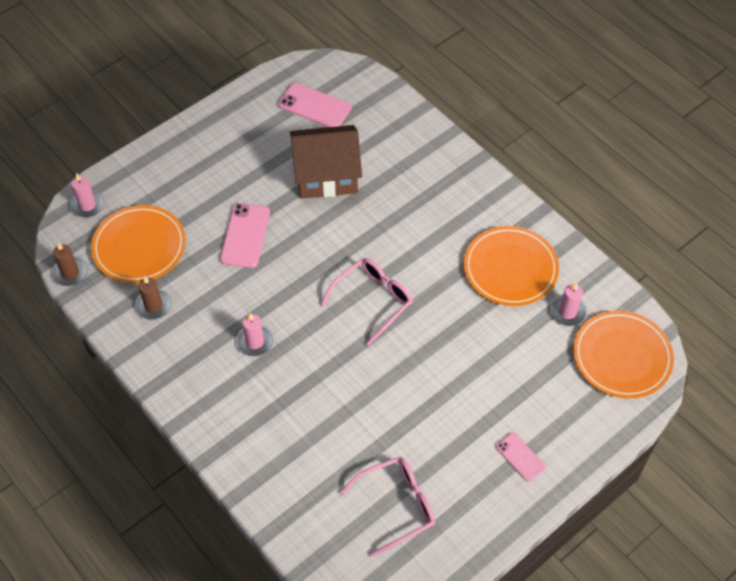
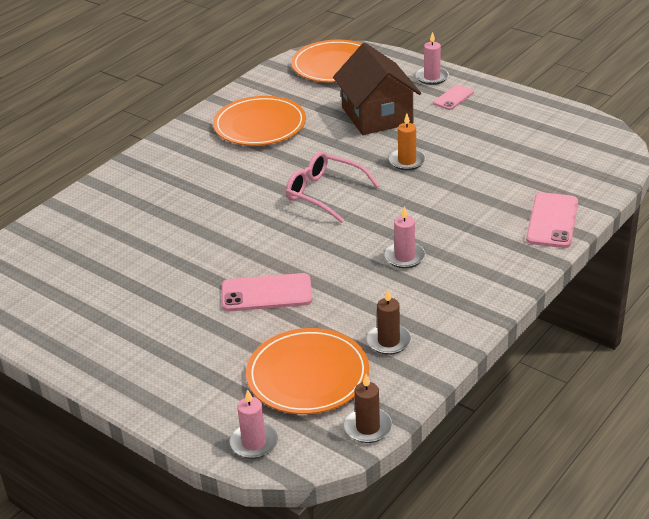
camera: 100 degrees left, 20 degrees down
(315, 106) = (56, 280): pink phone -> pink phone (552, 221)
(326, 175) = (164, 252): brown house -> brown house (377, 115)
(397, 506) = (533, 147): pink glasses -> none
(406, 380) = (407, 161): none -> orange candle
(567, 312) = (298, 93): pink candle -> pink candle (432, 77)

